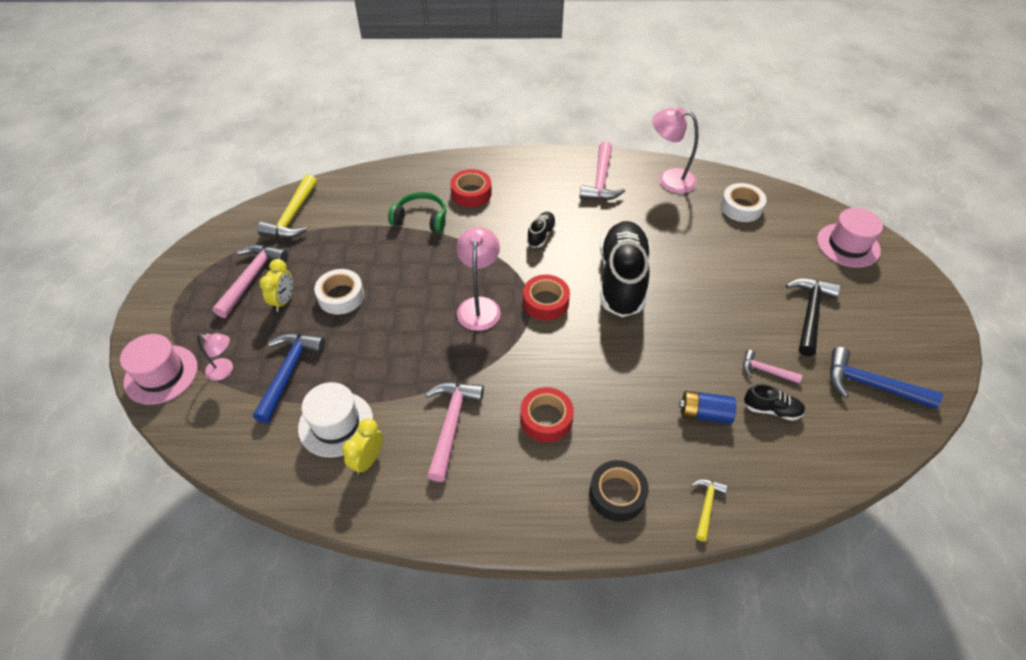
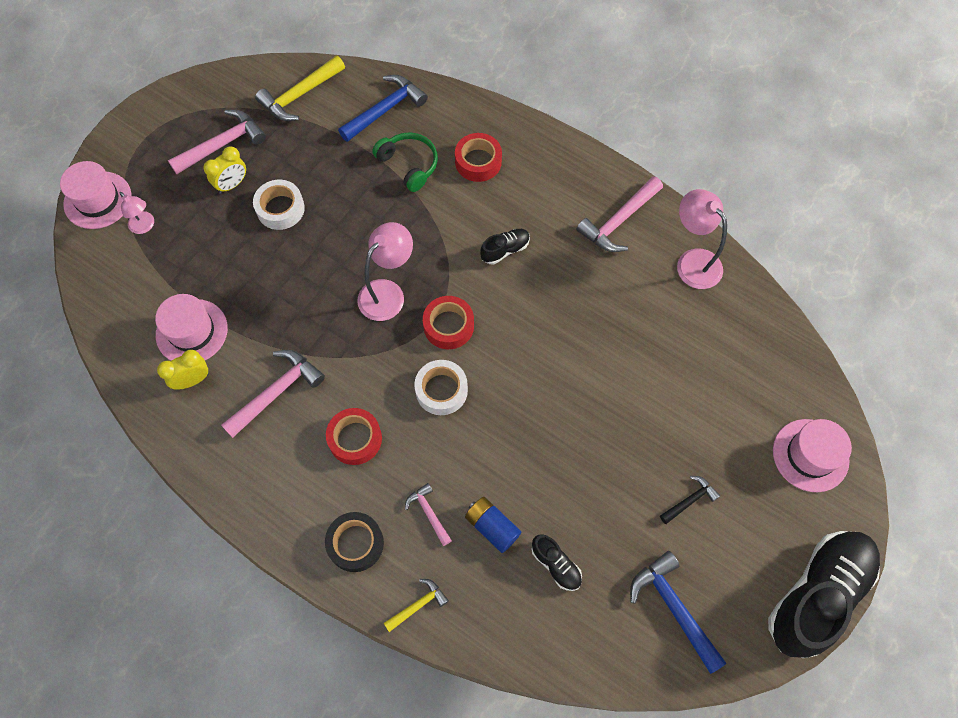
camera: 35 degrees right, 15 degrees up
(289, 372) = (189, 260): blue hammer -> blue hammer (385, 110)
(336, 424) = (192, 331): white hat -> pink hat
(622, 280) = (539, 347): black shoe -> black shoe (817, 595)
(741, 207) = (737, 341): white tape -> white tape (441, 390)
(765, 370) = (587, 526): pink hammer -> pink hammer (429, 513)
(810, 313) = (690, 500): black hammer -> black hammer, size x0.56

